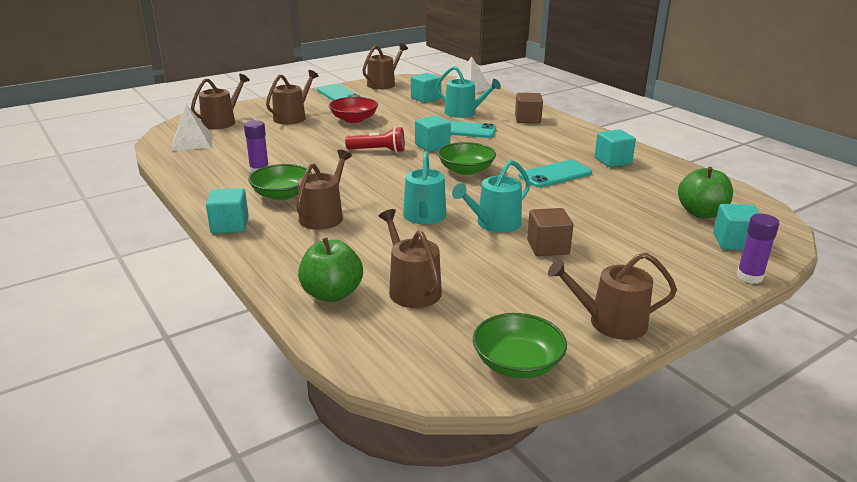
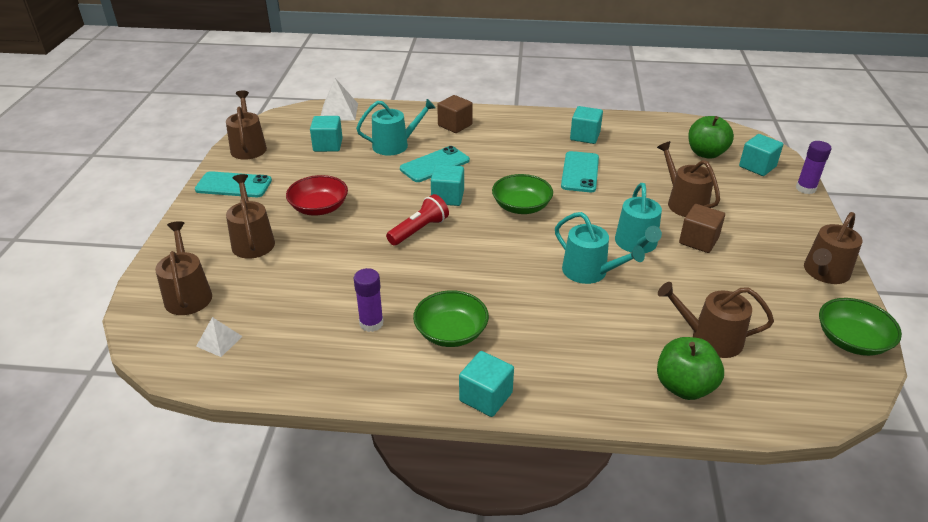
camera: 50 degrees left, 10 degrees up
(192, 142) = (219, 341): white pyramid -> white pyramid, size x0.61
(324, 216) = (528, 326): brown watering can -> brown watering can (684, 203)

